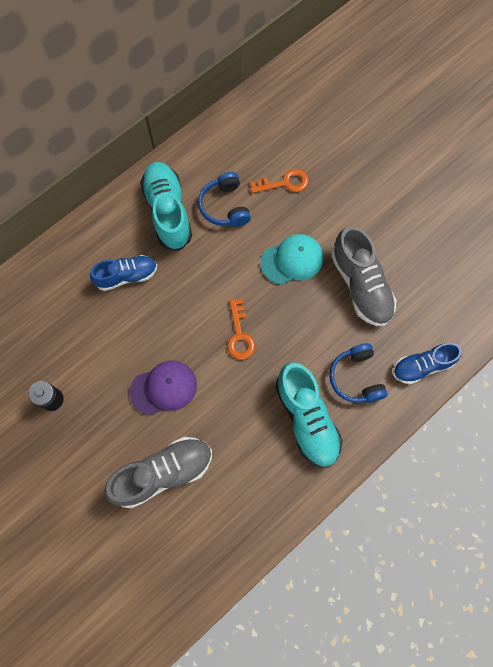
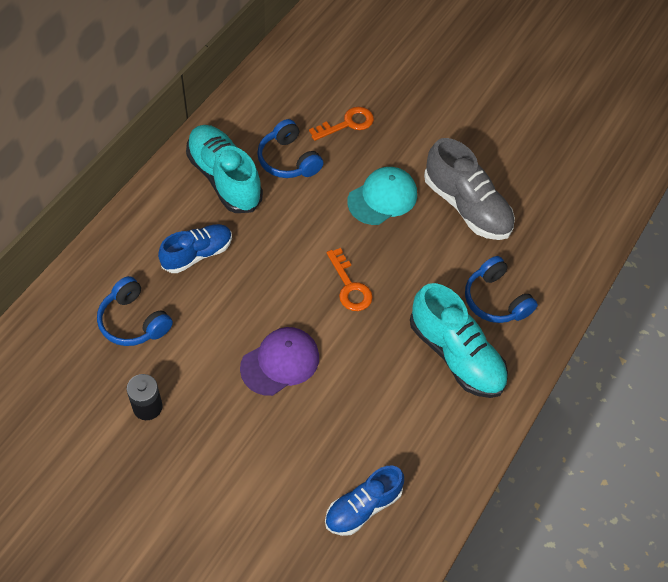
camera: 20 degrees left, 15 degrees down
(61, 323) = (134, 321): none -> blue headphones
(163, 472) = (309, 454): grey shoe -> none
(422, 366) = (562, 271): blue shoe -> blue shoe (363, 507)

